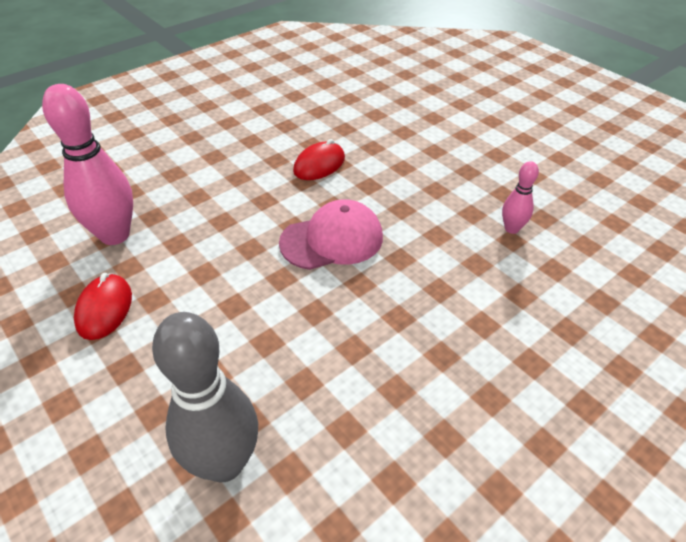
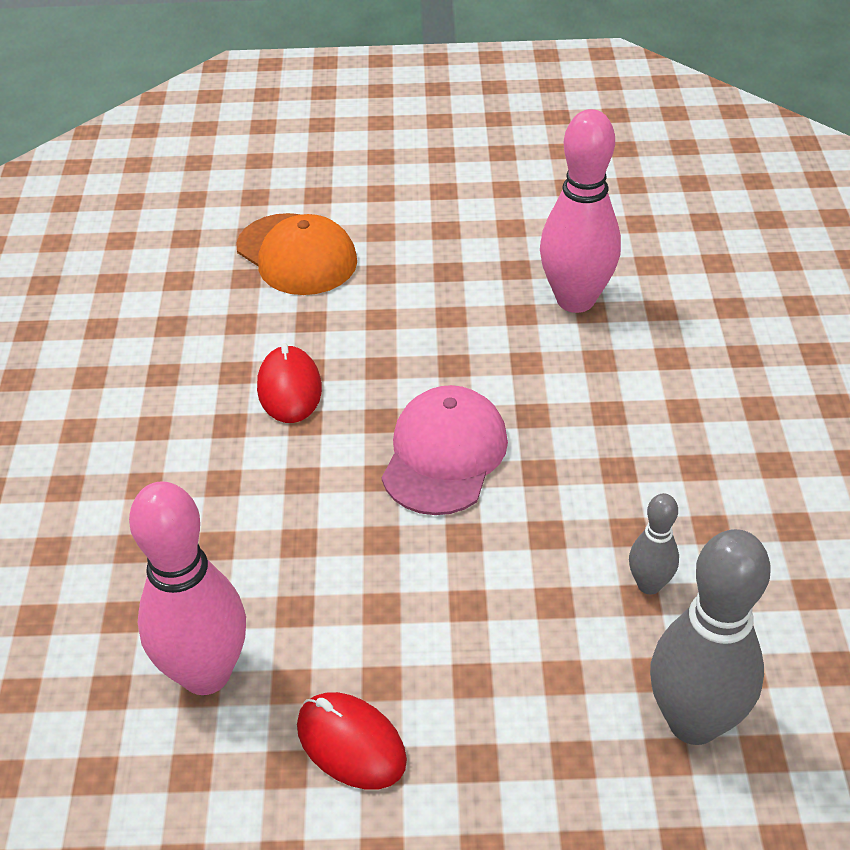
camera: 50 degrees left, 0 degrees up
(318, 381) = (649, 584): none -> grey bowling pin
(410, 120) = (297, 255): none -> orange cap
(511, 229) = (575, 300): pink bowling pin -> pink bowling pin, size x1.98

